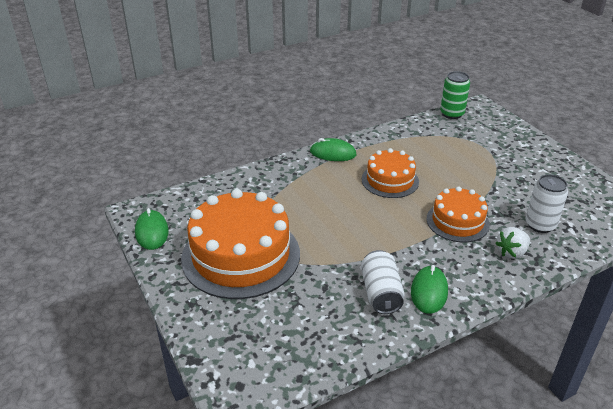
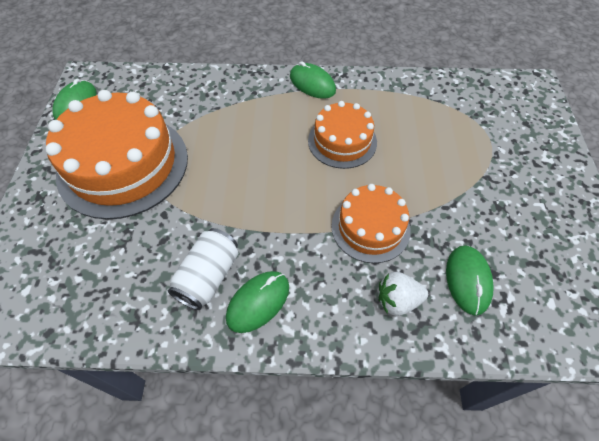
camera: 30 degrees right, 20 degrees up
(452, 114) = (490, 83): green can -> none
(540, 225) = (468, 280): white can -> green mouse

